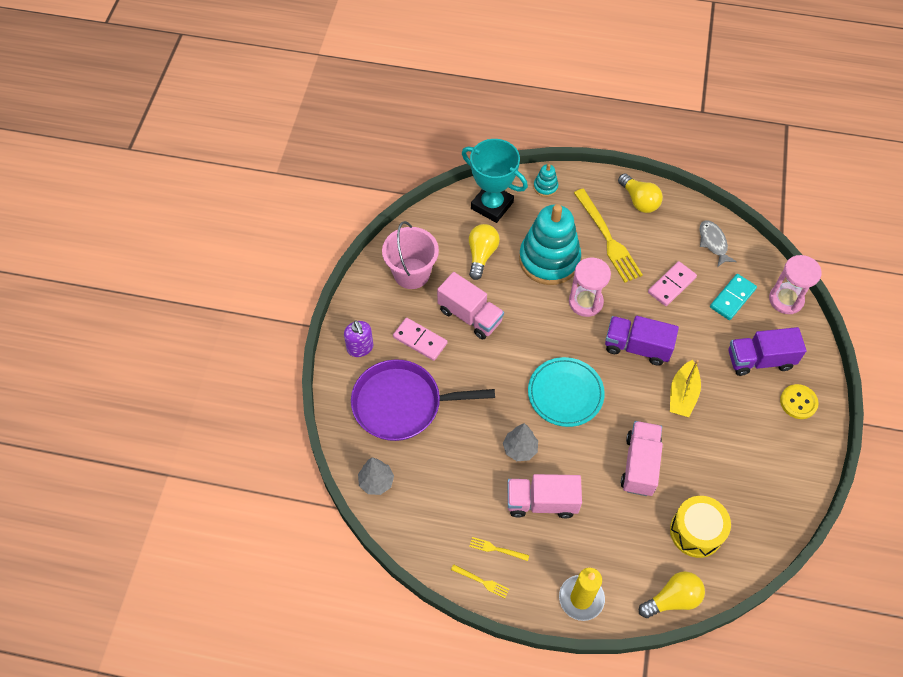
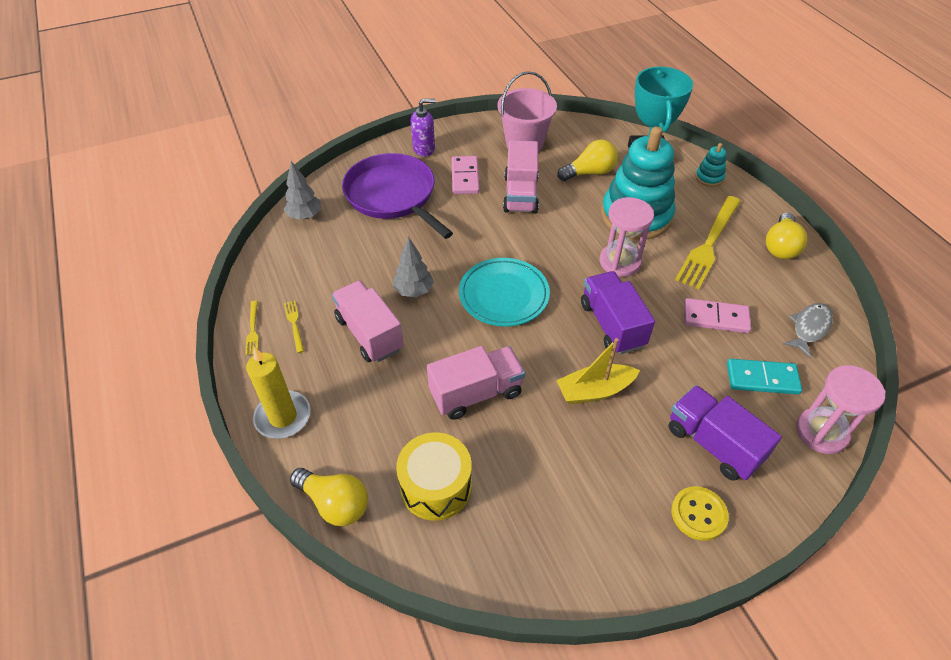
camera: 55 degrees right, 10 degrees down
(360, 348) = (424, 149): purple soap dispenser -> purple soap dispenser turned 135 degrees counterclockwise

